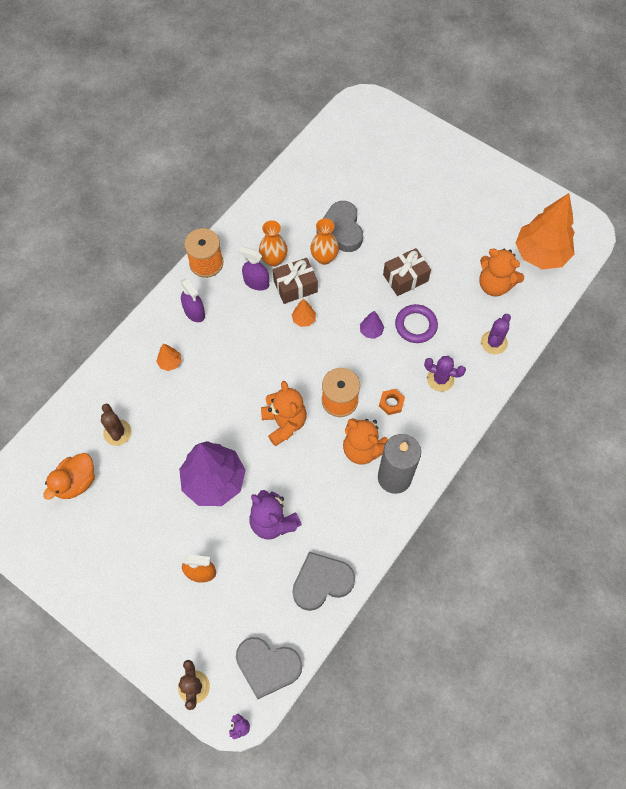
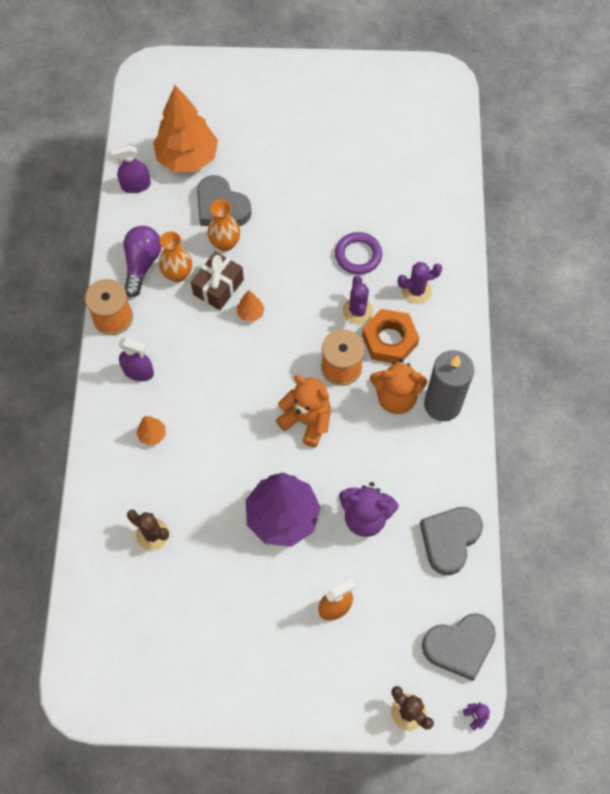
camera: 35 degrees left, 0 degrees up
(76, 482) = (149, 608): orange duck -> none
(254, 238) = (142, 264): none -> purple light bulb
(256, 282) = (177, 306): purple spray bottle -> purple spray bottle (136, 185)
(371, 331) = (321, 285): purple tree -> none
(391, 403) = (389, 340): orange nut -> orange nut, size x1.93
(405, 278) = (315, 217): brown gift -> none
(494, 285) = (400, 176): orange teddy bear -> none
(494, 342) = (438, 228): purple cactus -> purple cactus (357, 311)
(540, 254) = (420, 124): orange tree -> orange tree (187, 158)

